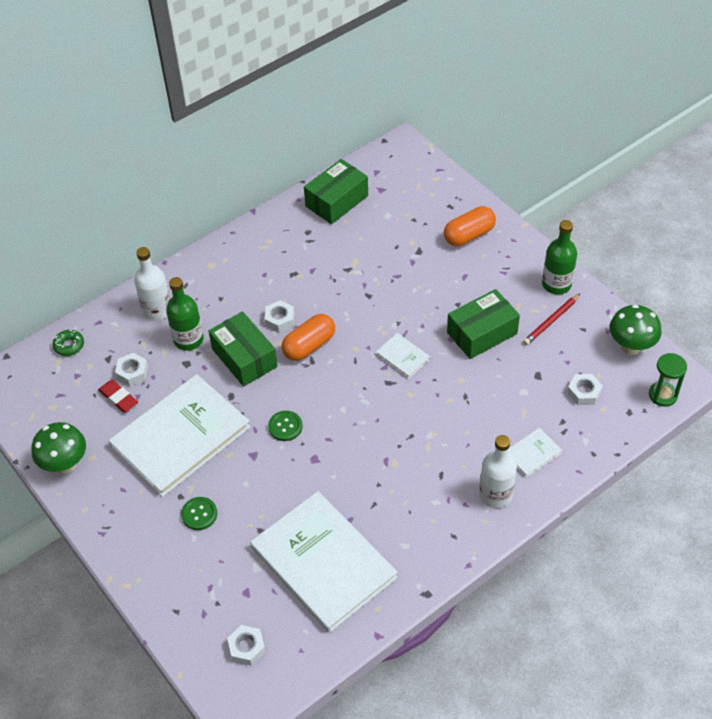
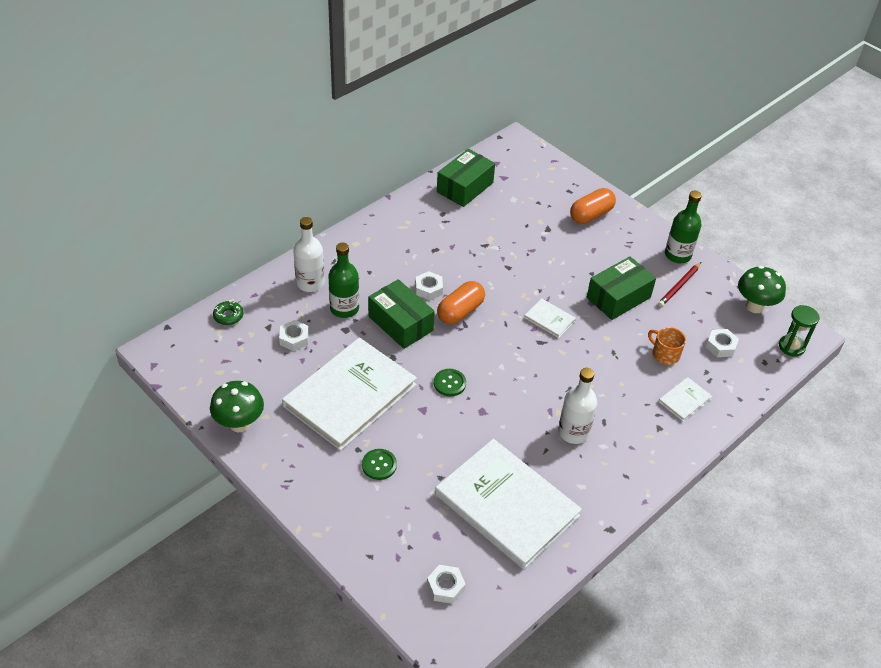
camera: 10 degrees left, 5 degrees down
(118, 398) = (284, 362): red eraser -> none
(495, 494) = (658, 437): white bottle -> white bottle (573, 432)
(521, 400) = (665, 354): none -> orange mug

